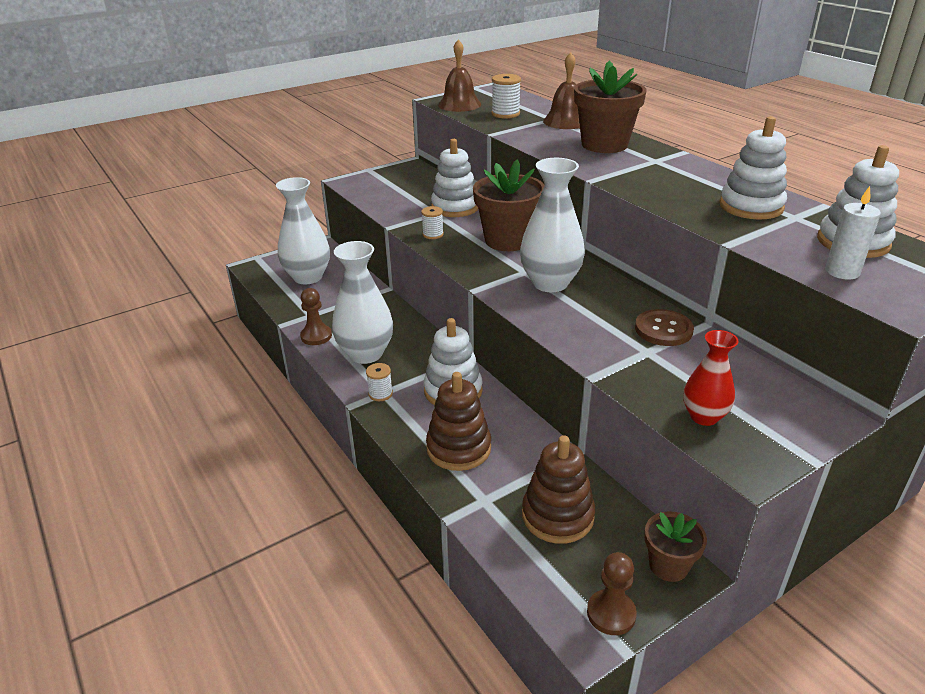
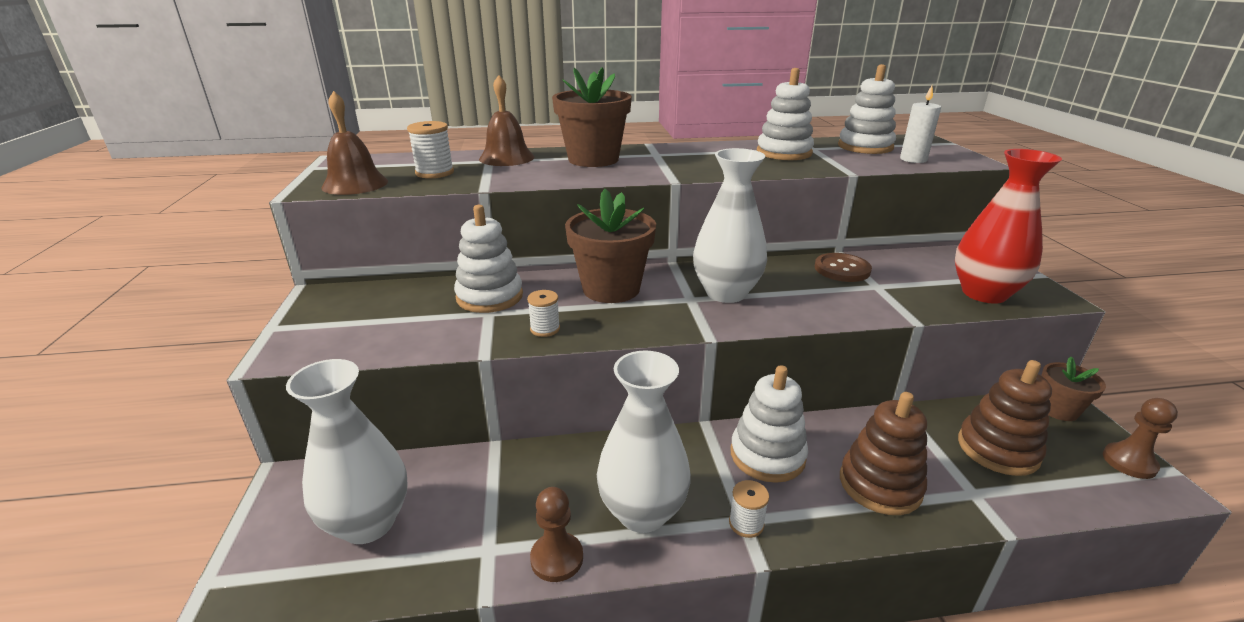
camera: 65 degrees left, 5 degrees down
(704, 416) = (984, 293): red vase -> red vase, size x1.69

